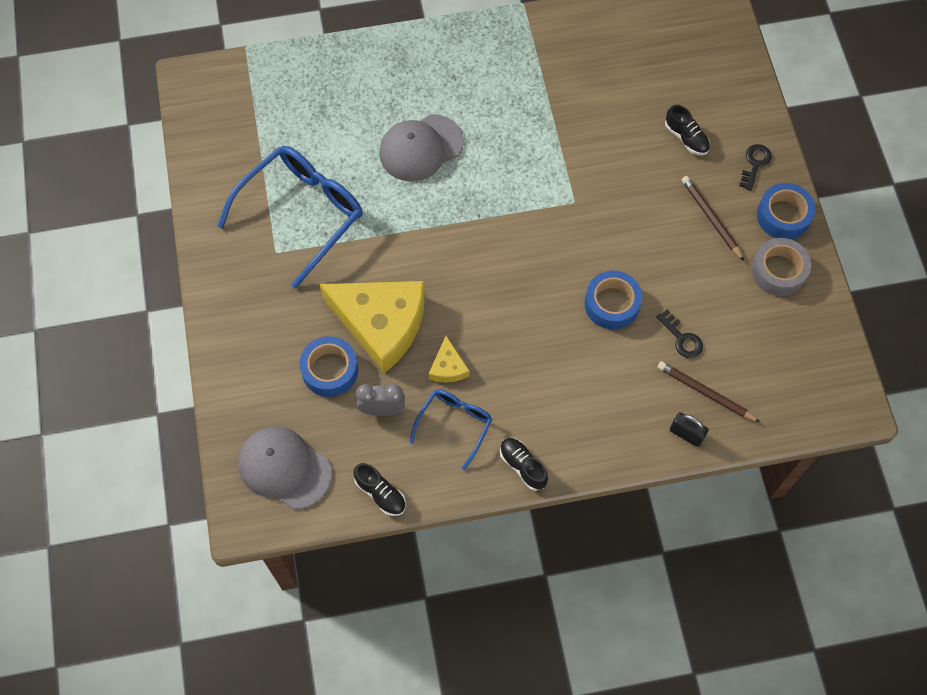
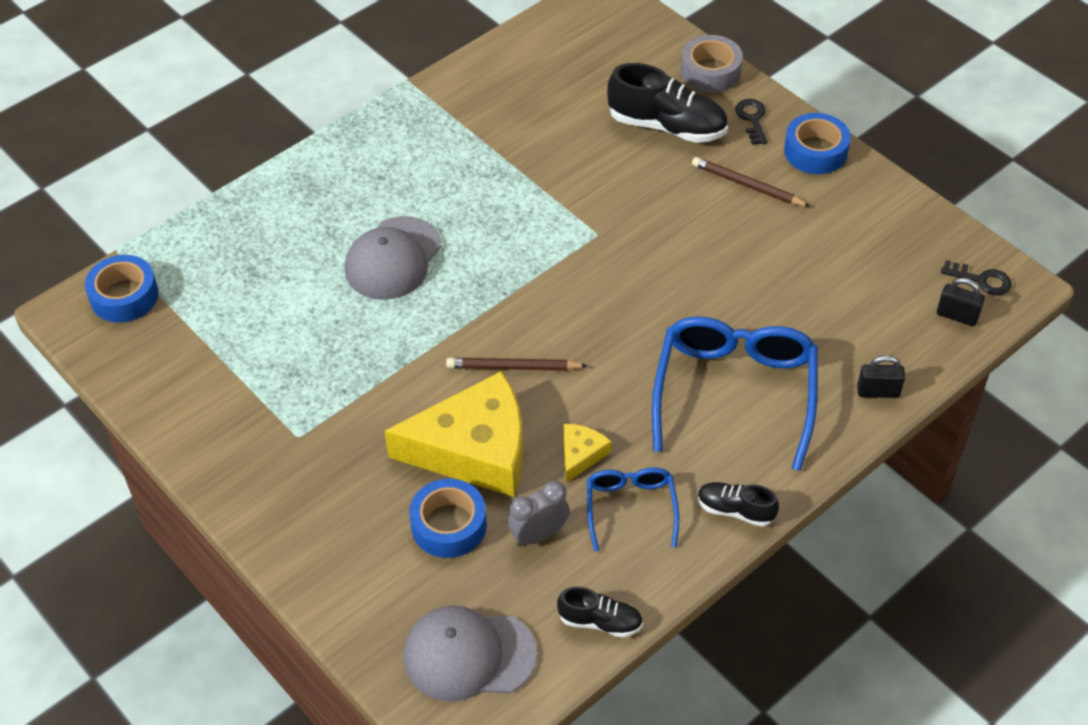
camera: 30 degrees left, 15 degrees down
(302, 214) = (301, 384): blue glasses -> blue glasses (735, 392)
(448, 367) = (581, 454): yellow cheese -> yellow cheese turned 120 degrees counterclockwise
(612, 304) = (709, 309): blue tape -> blue tape (124, 296)
(682, 338) = (804, 306): black key -> black key (981, 280)
(686, 138) = (667, 126): black shoe -> black shoe, size x1.82
(705, 393) = (866, 344): brown pencil -> brown pencil (513, 367)
(778, 271) = (849, 201): grey tape -> grey tape (710, 72)
(789, 407) = (957, 316): none -> black padlock

